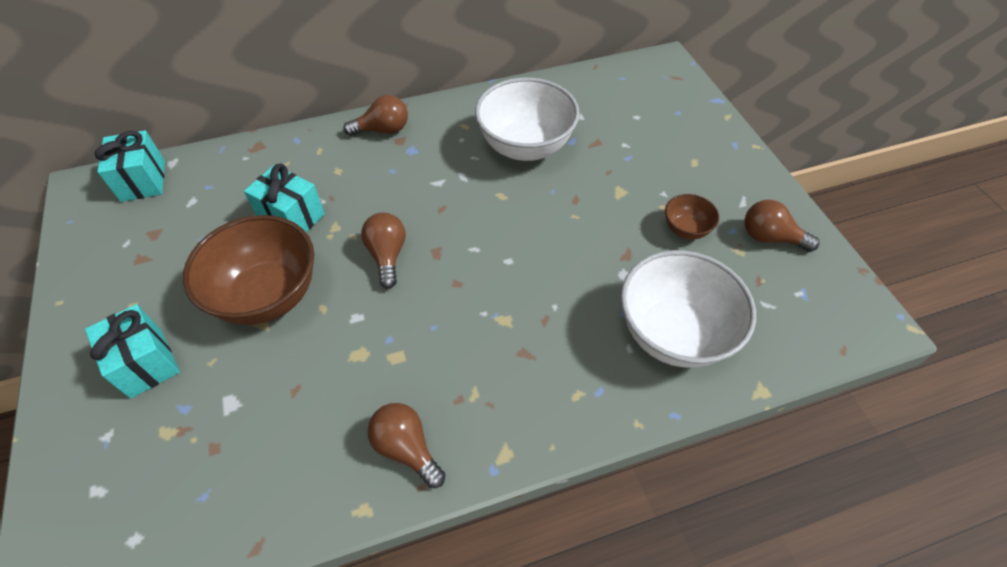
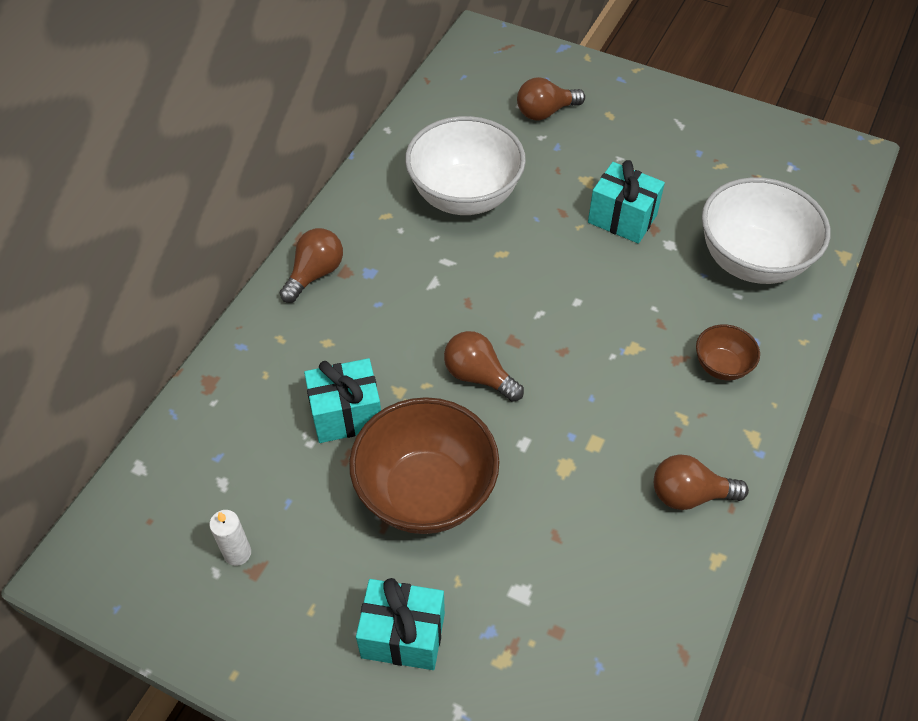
camera: 45 degrees left, 0 degrees up
(143, 181) = (135, 508): turquoise gift -> turquoise gift (622, 218)
(146, 242) = (237, 553): none -> white candle
(685, 229) = (668, 176): brown bowl -> brown bowl (721, 366)
(770, 237) = (728, 139): brown light bulb -> brown light bulb (545, 112)

